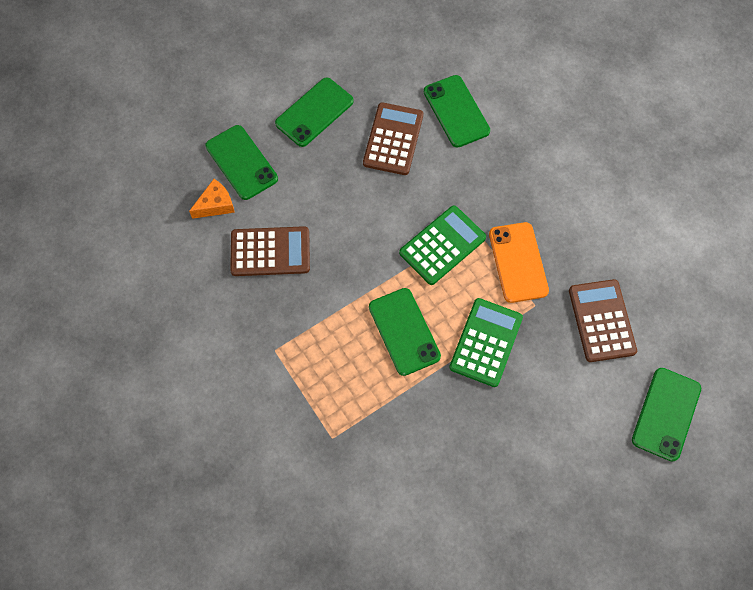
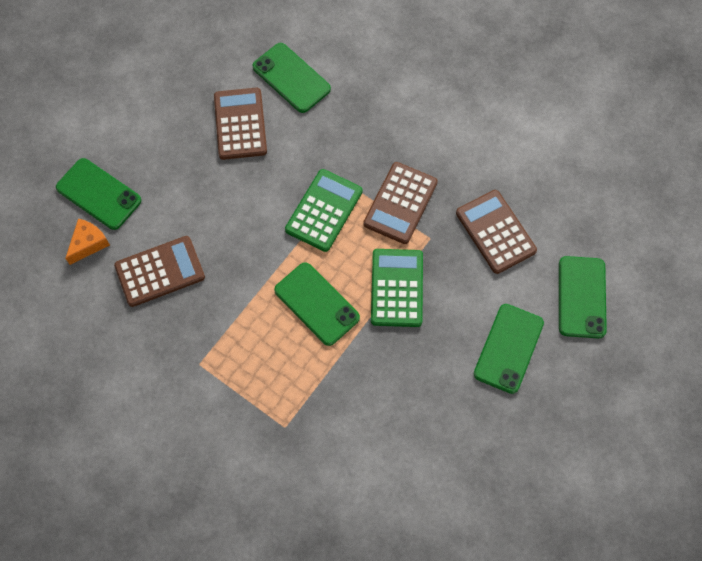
camera: 20 degrees left, 0 degrees up
(314, 112) = (153, 122): green phone -> green phone (508, 348)
(518, 262) = (400, 203): orange phone -> brown calculator

